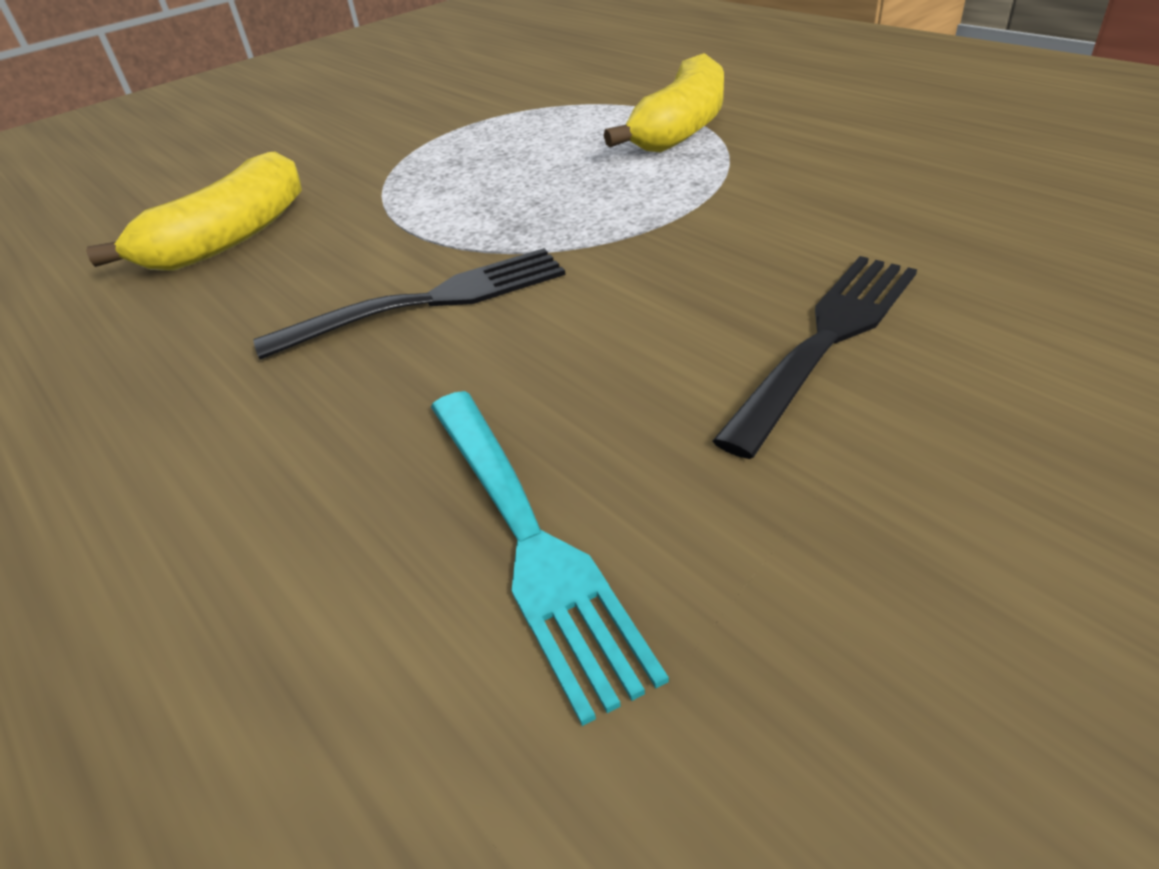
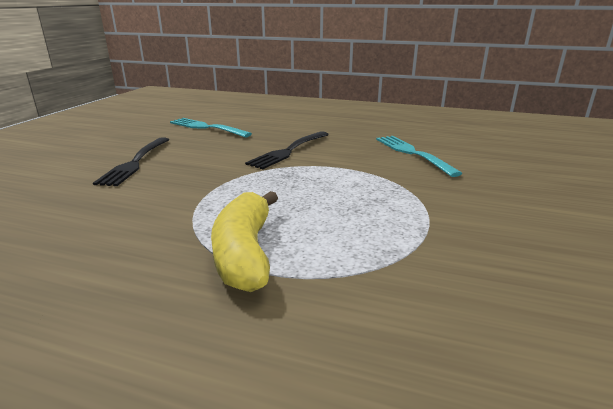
camera: 145 degrees right, 15 degrees down
(230, 238) = (413, 154): yellow banana -> turquoise fork

